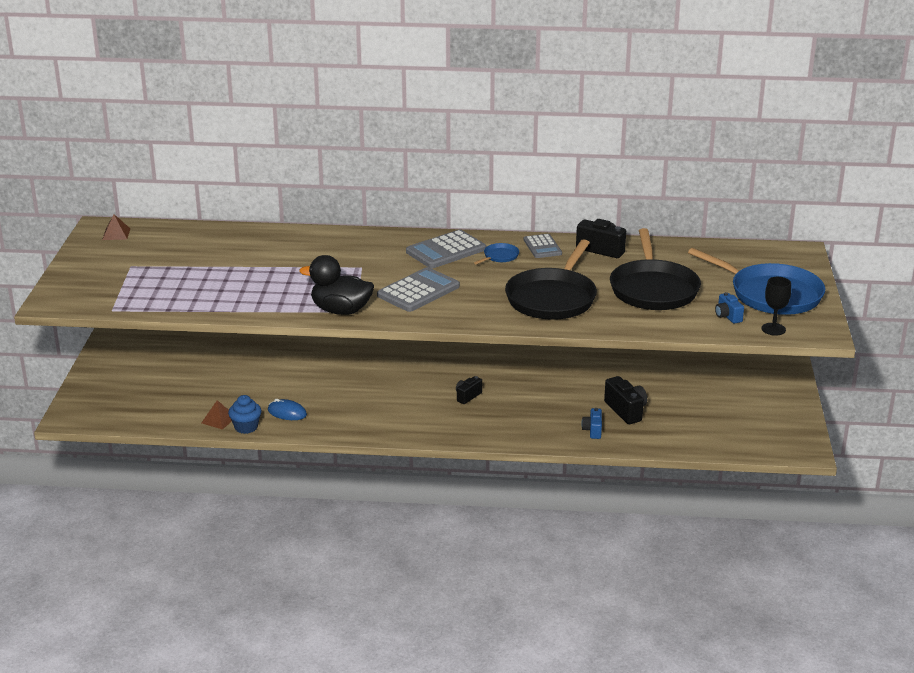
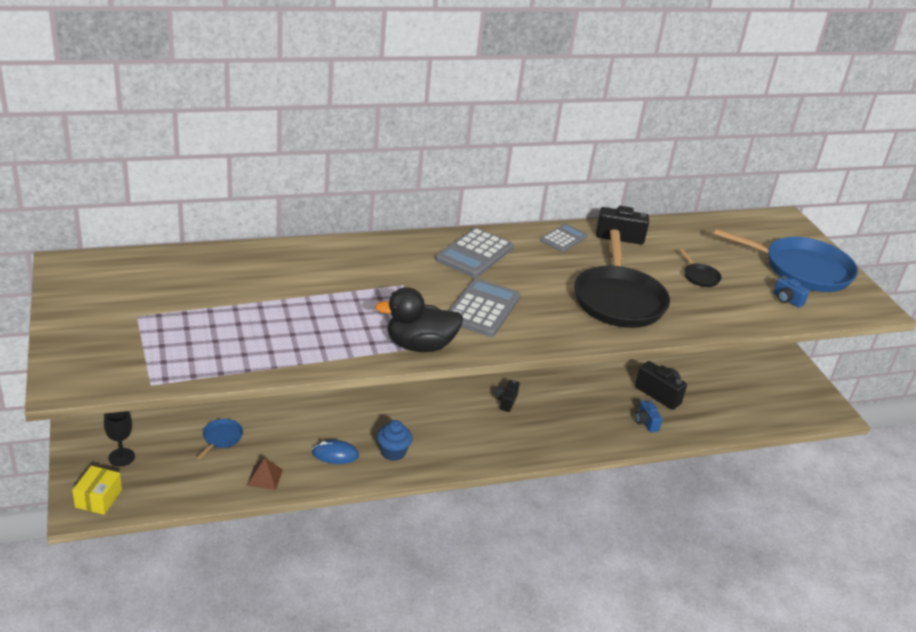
camera: 25 degrees left, 5 degrees up
(83, 414) = (98, 498): none -> yellow box
(116, 234) = (92, 273): brown pyramid -> none
(246, 427) = (301, 482): blue cupcake -> blue cupcake (393, 452)
(499, 256) = (532, 255): blue pan -> blue pan (221, 438)
(542, 247) = (563, 238): grey calculator -> grey calculator turned 105 degrees counterclockwise
(653, 289) = (700, 277): black pan -> black pan, size x0.41
(773, 329) = (835, 309): black goblet -> black goblet (121, 457)

